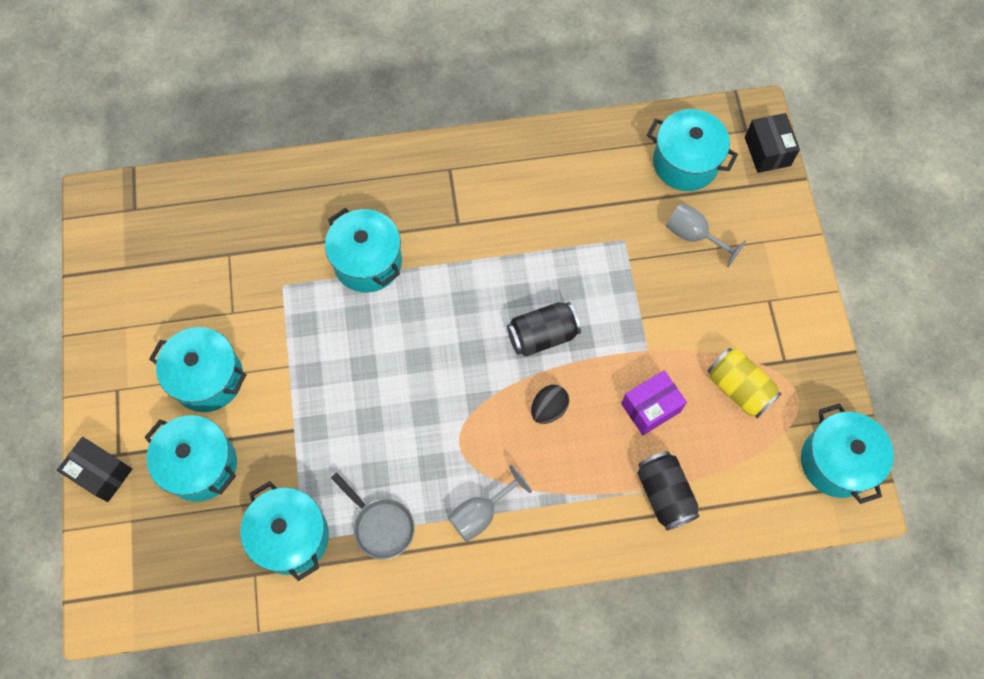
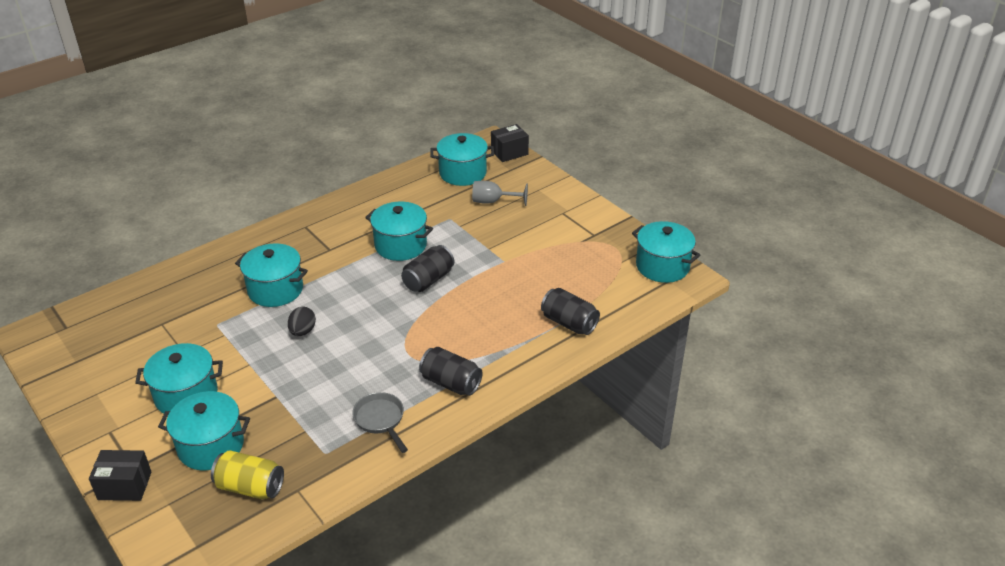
camera: 30 degrees left, 30 degrees down
(291, 537) = (314, 455): turquoise pot -> turquoise pot (400, 245)
(381, 526) = (380, 420): grey pan -> grey pan turned 135 degrees counterclockwise
(481, 513) = (451, 383): grey goblet -> black can
(548, 409) = (459, 313): black egg -> black egg (303, 331)
(650, 407) = (527, 286): purple box -> none
(739, 388) = (576, 257): yellow can -> yellow can (250, 487)
(767, 151) = (509, 152): black box -> black box turned 75 degrees counterclockwise

